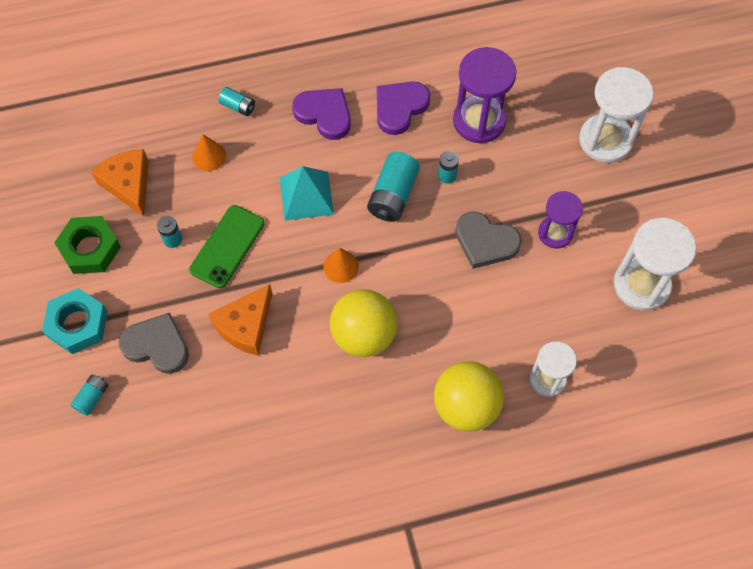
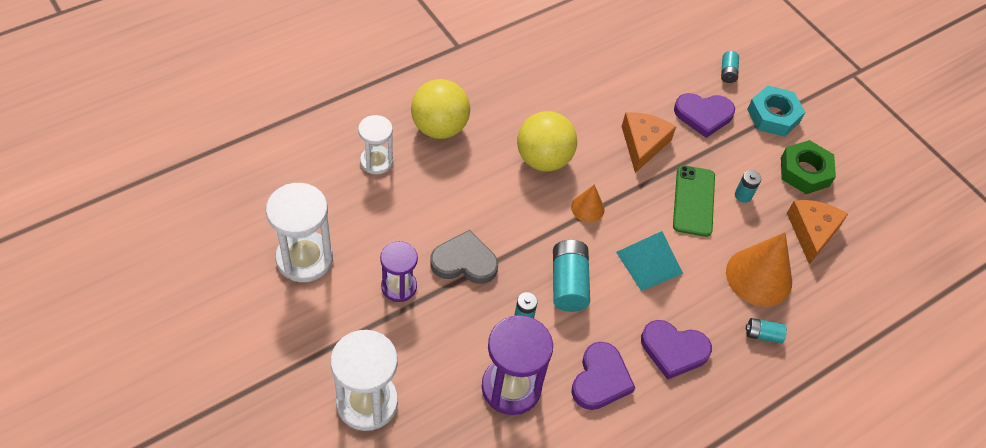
camera: 155 degrees right, 10 degrees down
(128, 184) = (812, 232): orange cheese -> orange cheese turned 120 degrees counterclockwise
(157, 345) = (703, 115): grey heart -> purple heart
(209, 156) = (759, 276): orange cone -> orange cone, size x1.94

